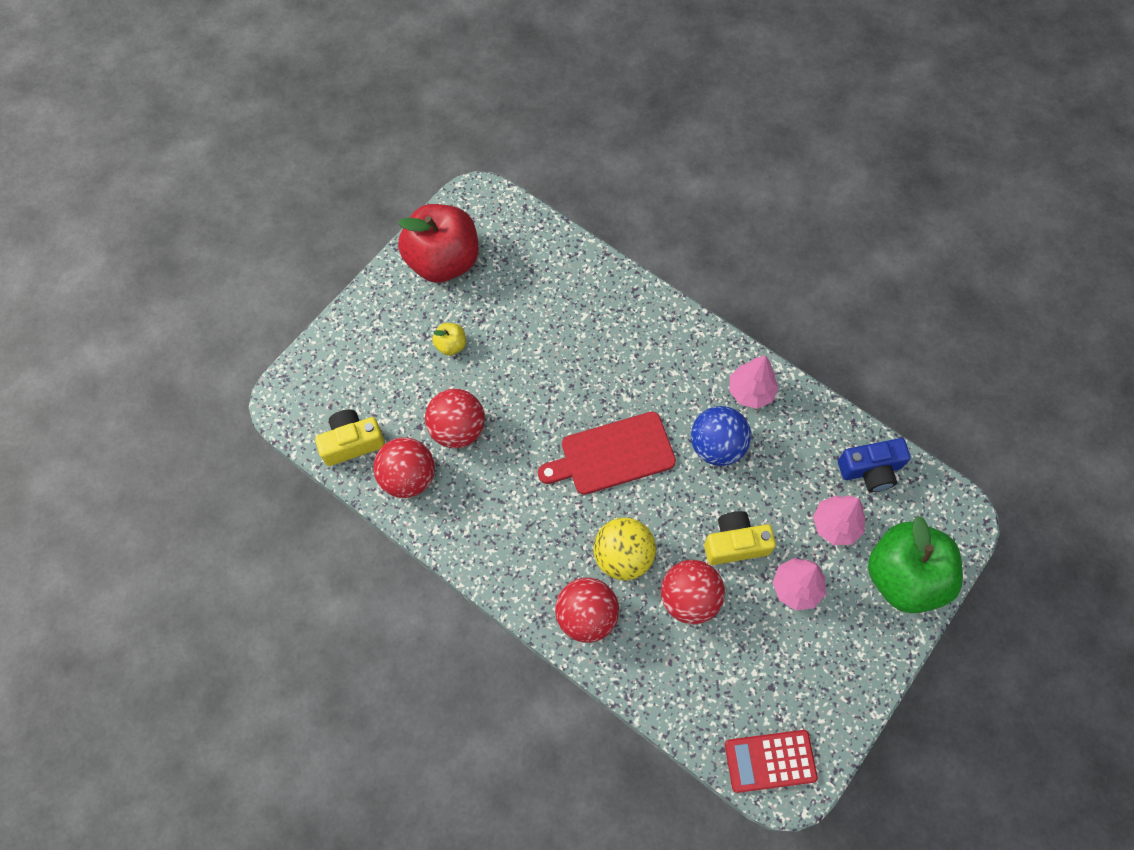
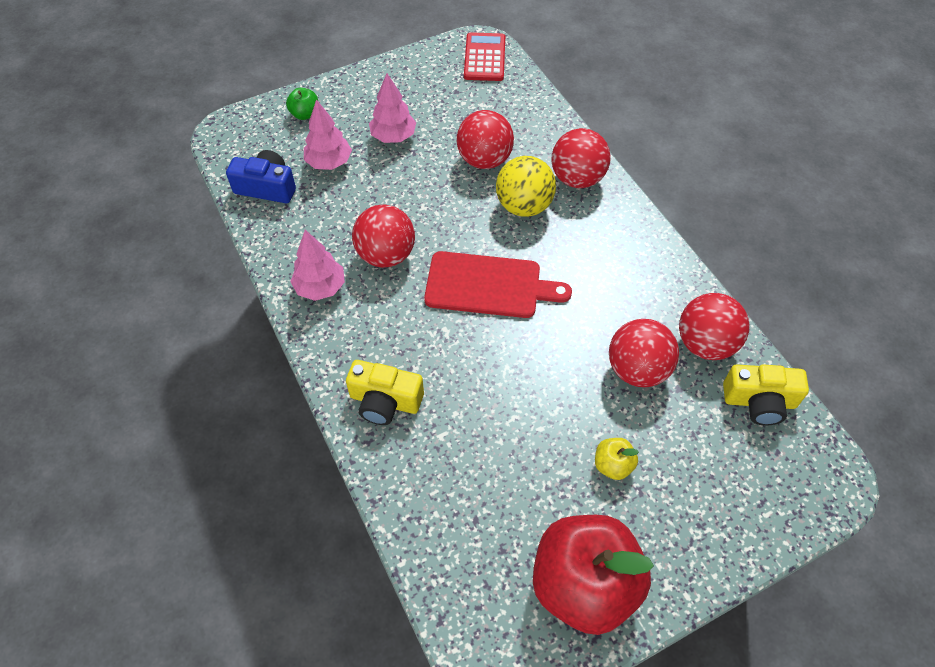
camera: 155 degrees left, 10 degrees down
(716, 446) = (386, 255): blue ball -> red ball
(735, 543) = (421, 180): yellow camera -> yellow camera (385, 401)
(770, 761) = (485, 58): red calculator -> red calculator turned 105 degrees counterclockwise
(903, 577) = (305, 114): green apple -> green apple, size x0.41

